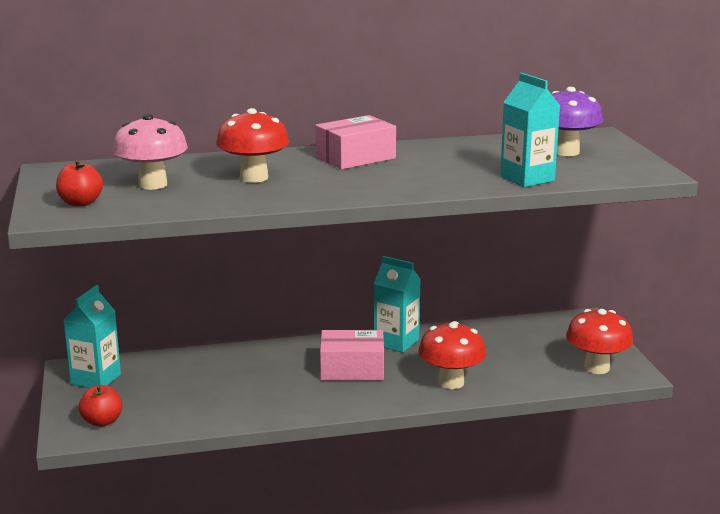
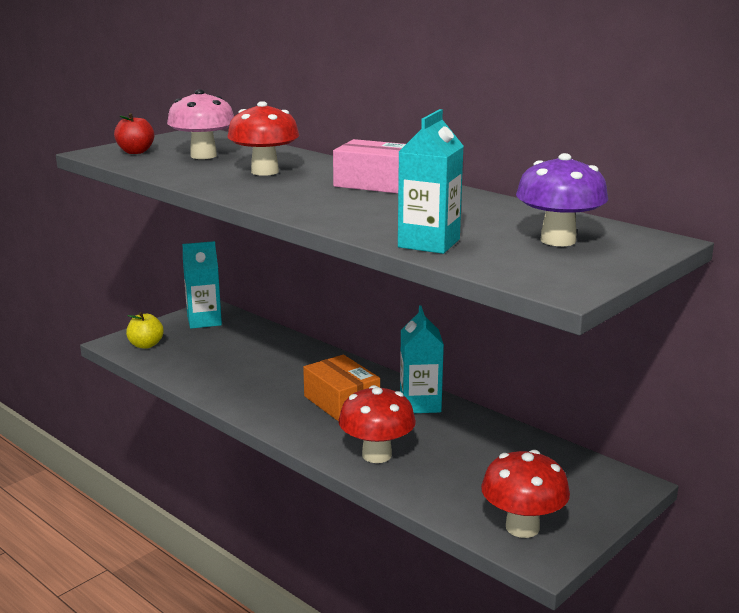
camera: 55 degrees right, 0 degrees up
(102, 422) = (146, 345): red apple -> yellow apple
(352, 369) = (341, 402): pink box -> orange box

